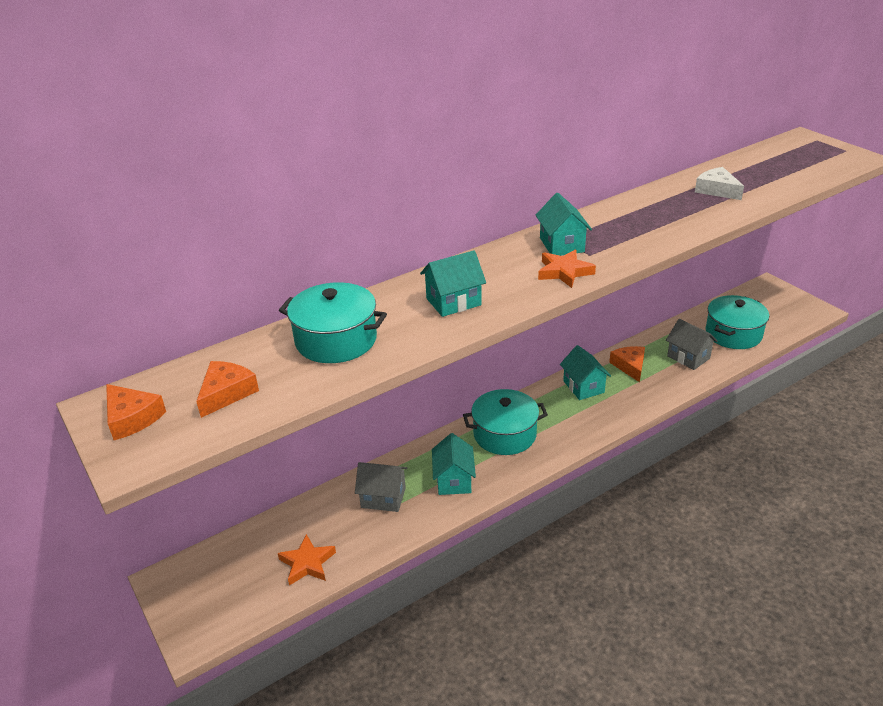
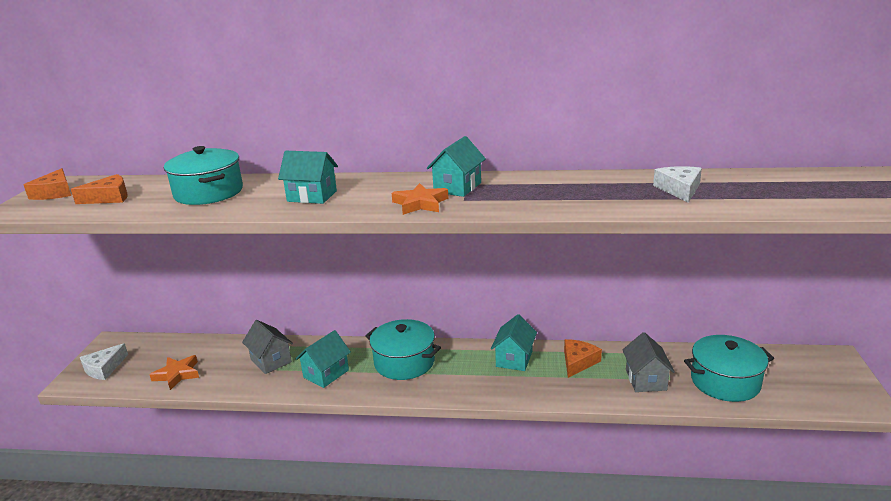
camera: 40 degrees right, 10 degrees down
(208, 607) = (104, 368): none -> white cheese

